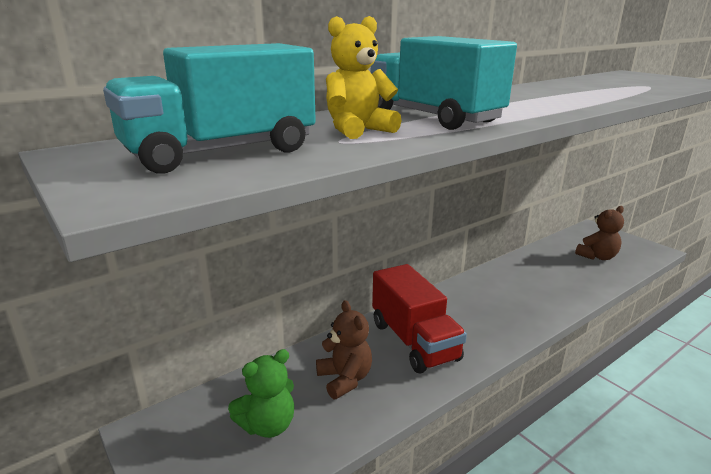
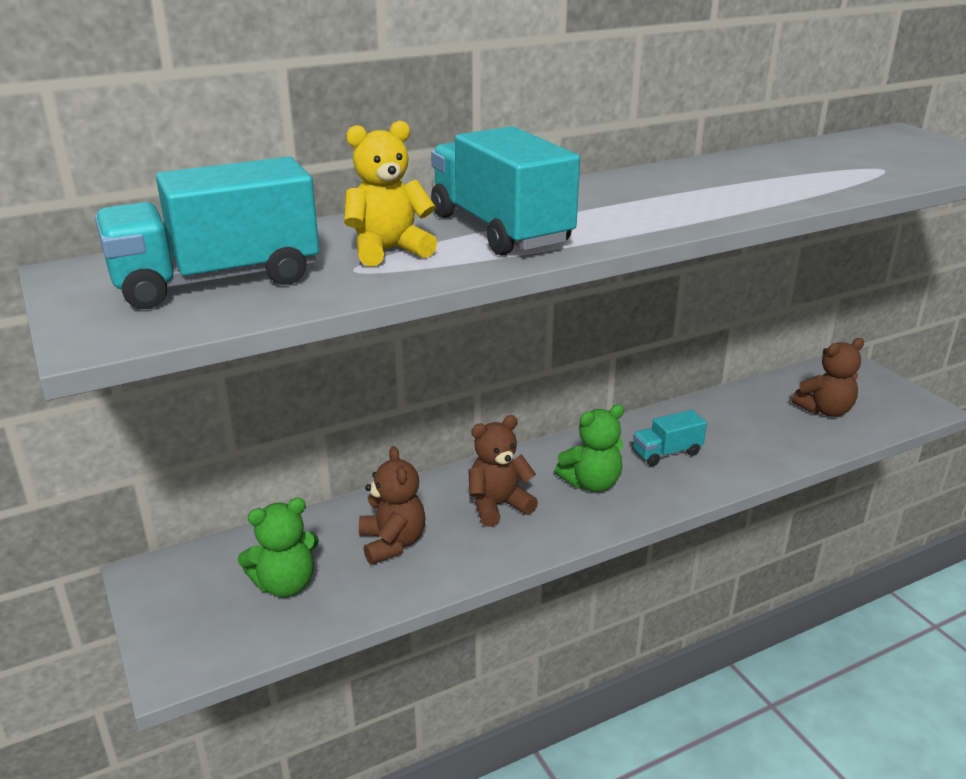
camera: 10 degrees right, 5 degrees up
(414, 341) = (498, 505): red truck -> brown teddy bear
(473, 318) = (591, 483): none -> green teddy bear
(513, 292) = (667, 453): none -> turquoise truck

